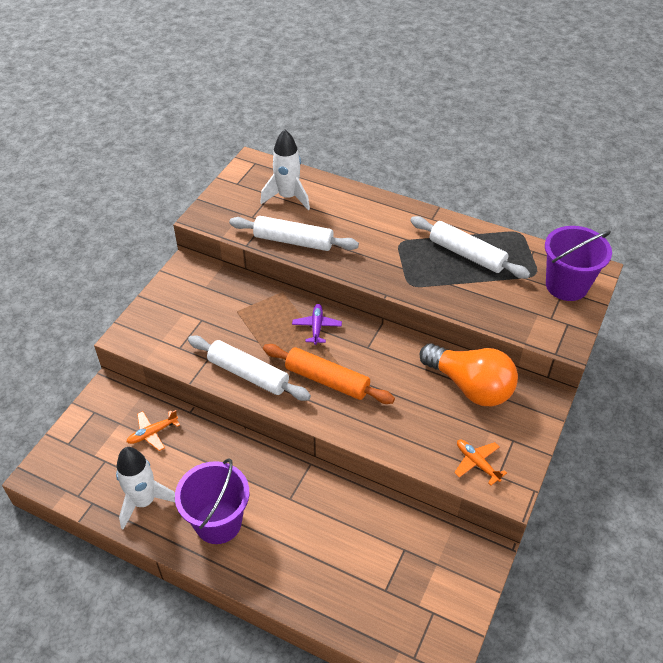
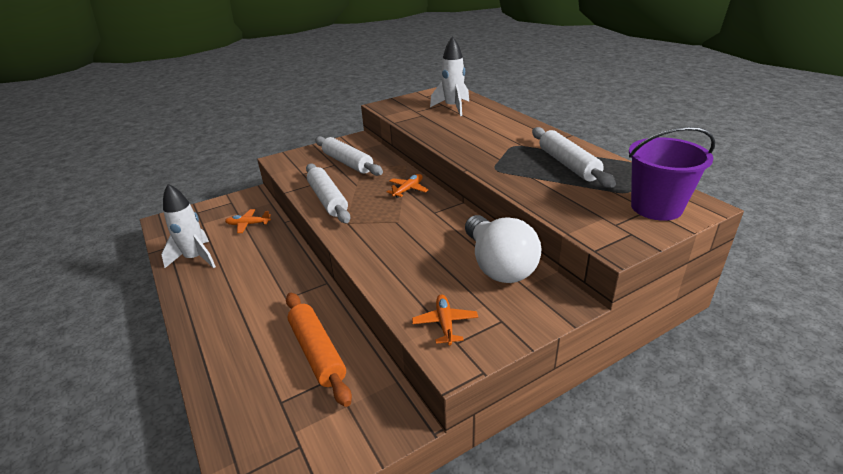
camera: 35 degrees right, 15 degrees down
(218, 522) = (222, 290): purple bucket -> none
(293, 241) = (429, 127): white rolling pin -> white rolling pin (347, 163)
(317, 327) = (408, 189): purple plane -> orange plane
(327, 380) = (379, 221): orange rolling pin -> orange rolling pin (317, 352)
(470, 386) = (498, 265): orange light bulb -> white light bulb

